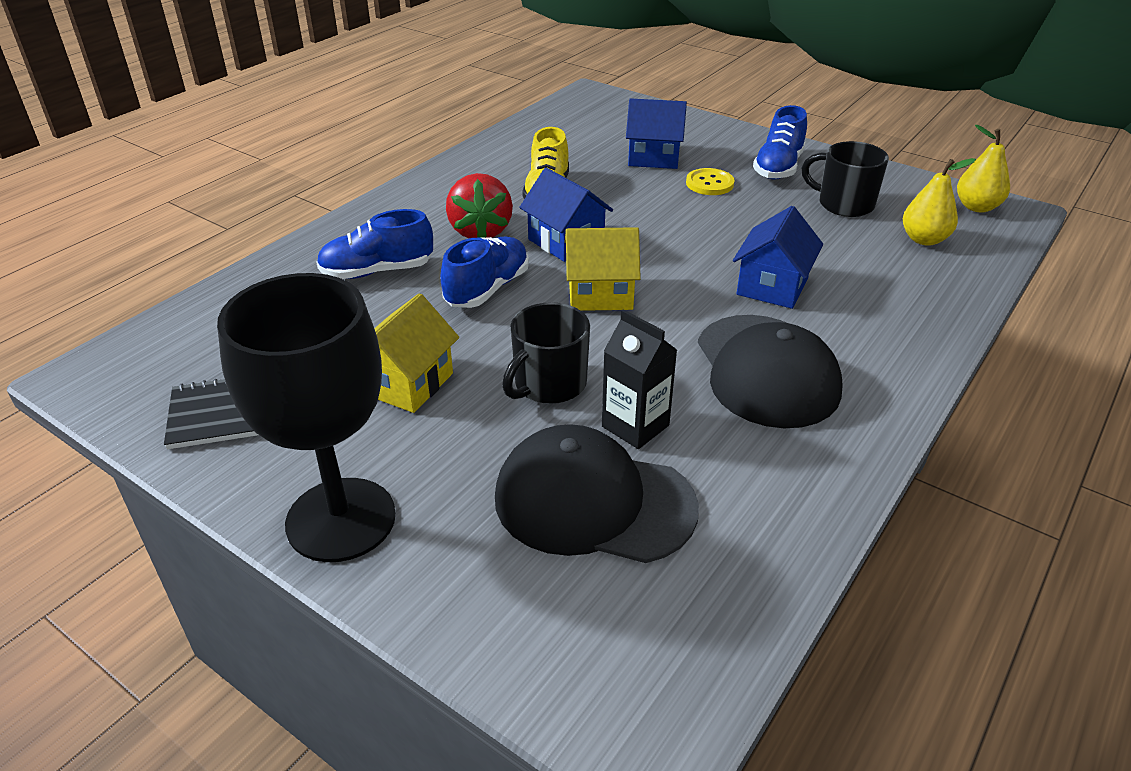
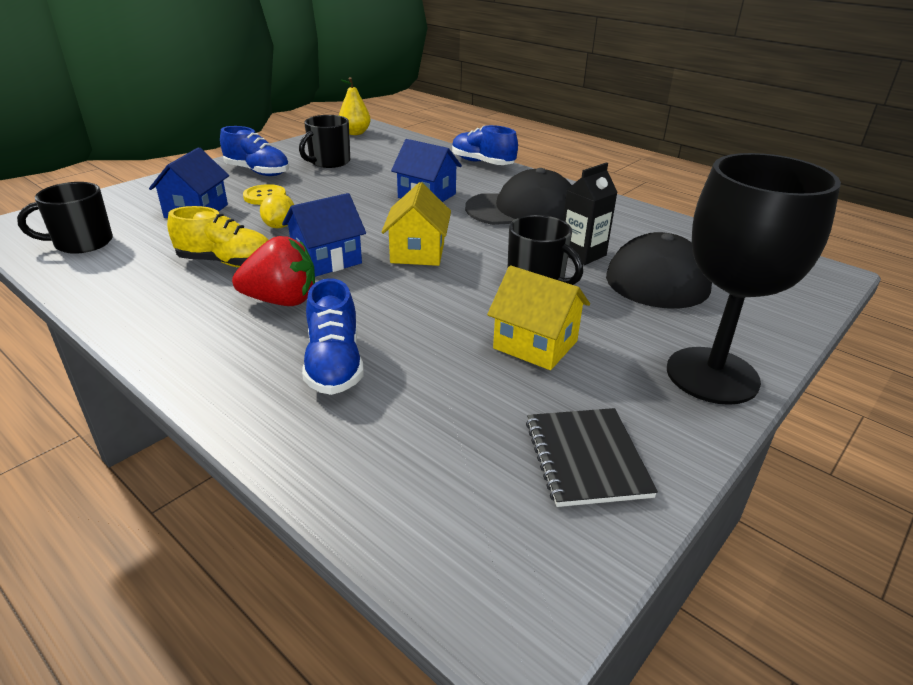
camera: 85 degrees left, 5 degrees down
(487, 289) = (393, 301): blue shoe -> blue shoe (482, 163)
(567, 126) = (82, 243): none -> black mug
(636, 204) = (279, 226): none -> yellow lemon
(924, 239) = (387, 150): yellow pear -> none

